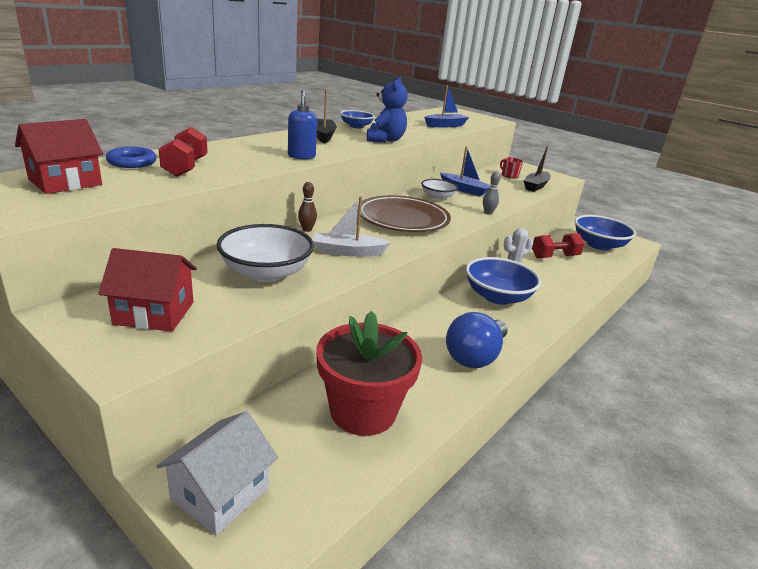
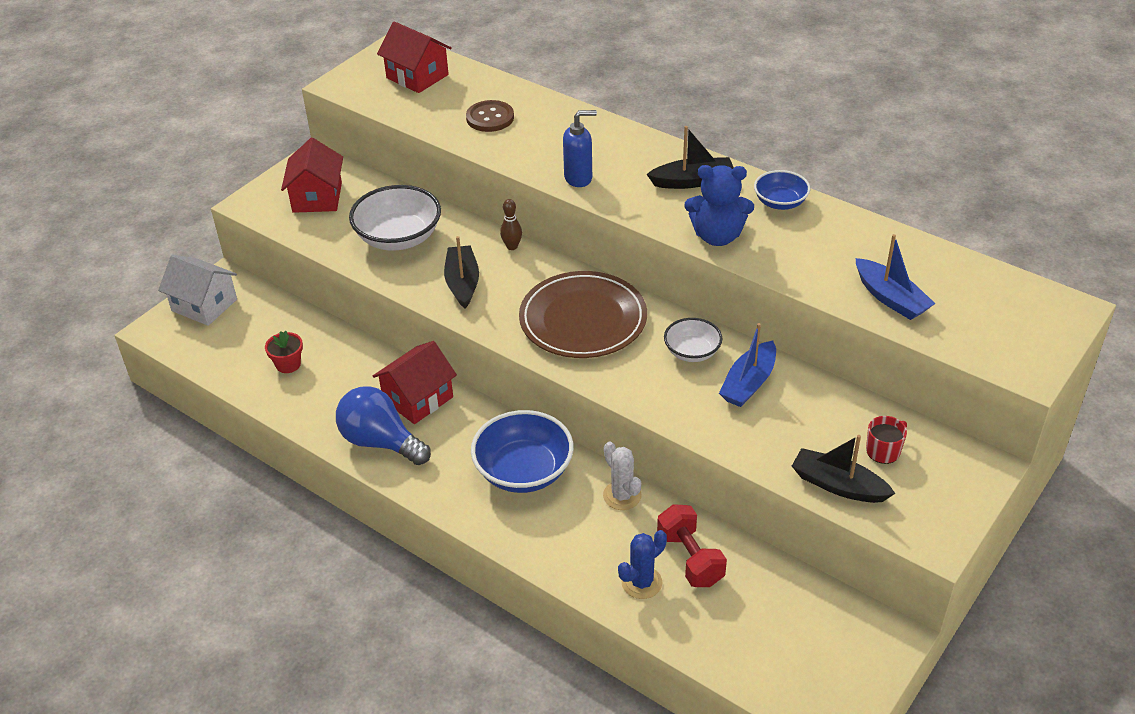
camera: 90 degrees right, 15 degrees up
(132, 162) = (489, 88): blue ring -> none
(185, 167) = (490, 118): red dumbbell -> brown button
(347, 252) = (462, 283): white boat -> black boat
(363, 411) = (288, 364): red flower pot -> red flower pot, size x0.42
(422, 334) = (418, 399): none -> red house
(488, 213) = (651, 407): grey bowling pin -> none
(578, 271) = (641, 582): none -> blue cactus
(598, 245) = (780, 641): blue bowl -> none

